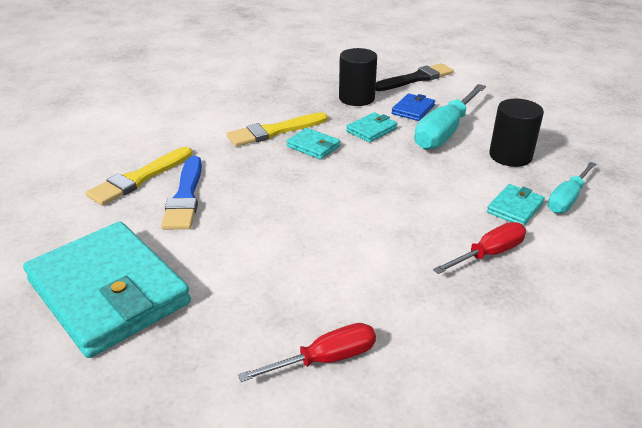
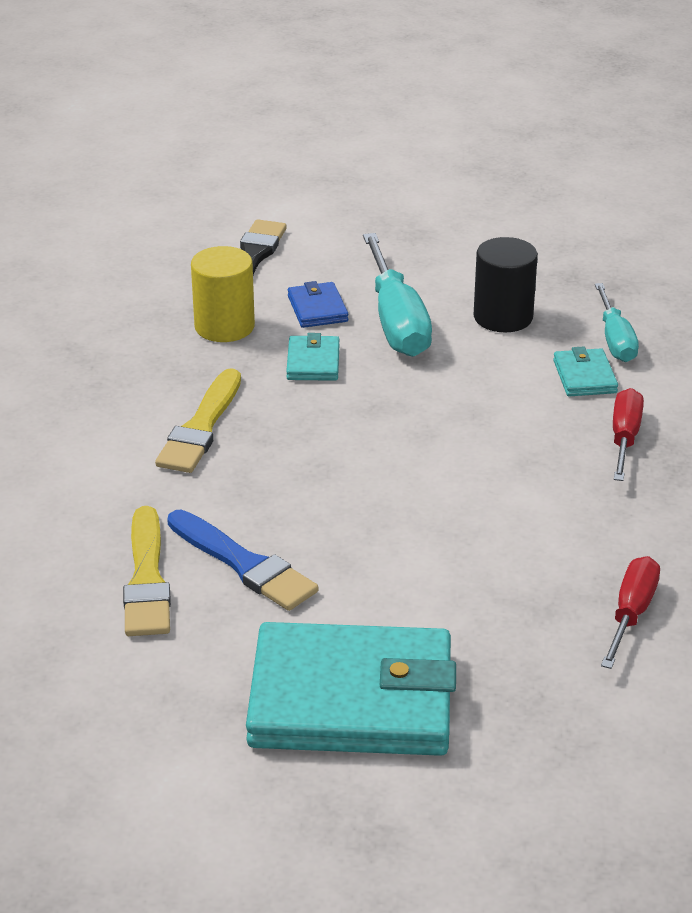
camera: 45 degrees left, 0 degrees up
(313, 146) = (281, 420): turquoise wallet -> none
(356, 98) = (224, 326): black cylinder -> yellow cylinder

